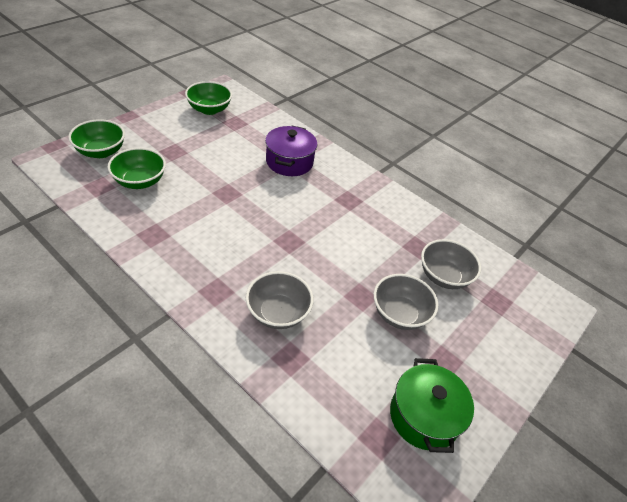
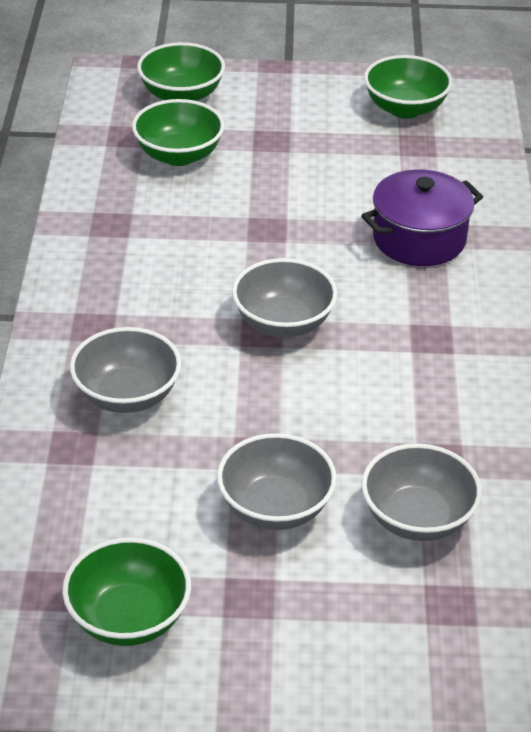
camera: 55 degrees right, 5 degrees down
(291, 231) = (283, 323): none -> grey bowl
(424, 416) = (129, 618): green pot -> green bowl

